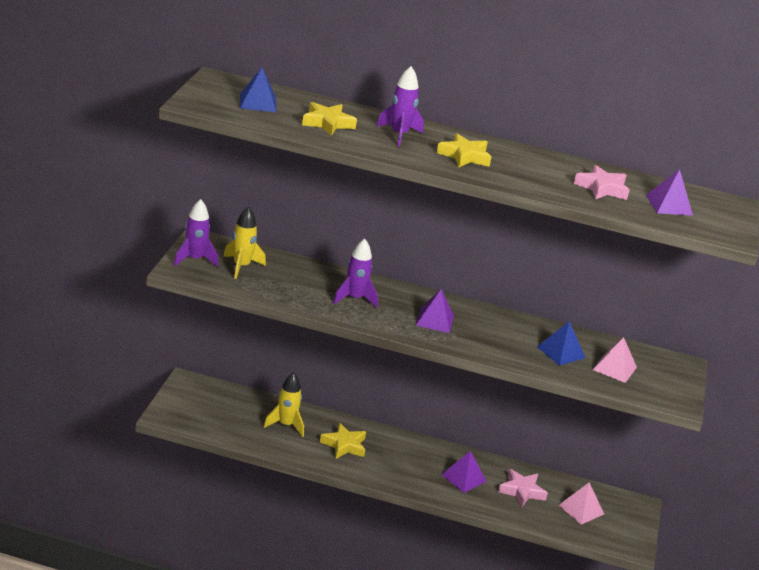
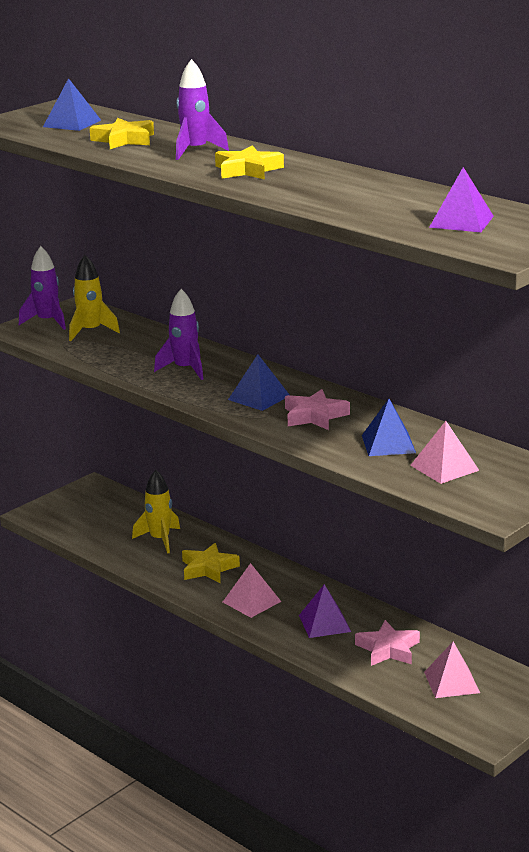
camera: 35 degrees right, 5 degrees down
(399, 469) = (252, 601): none -> pink pyramid
(435, 320) = (259, 397): purple pyramid -> blue pyramid
(602, 188) = (388, 203): pink star -> pink star (314, 416)

